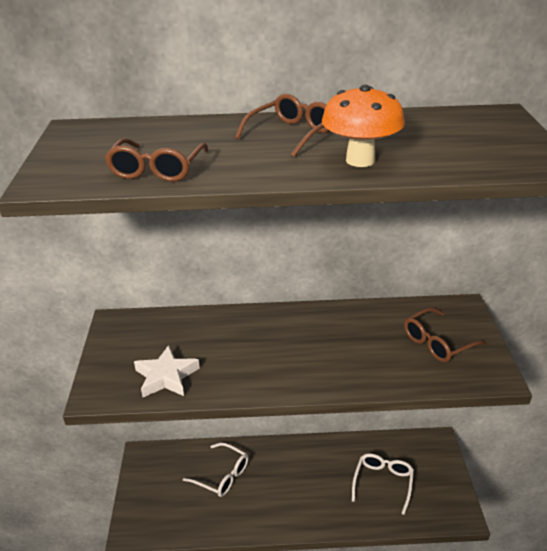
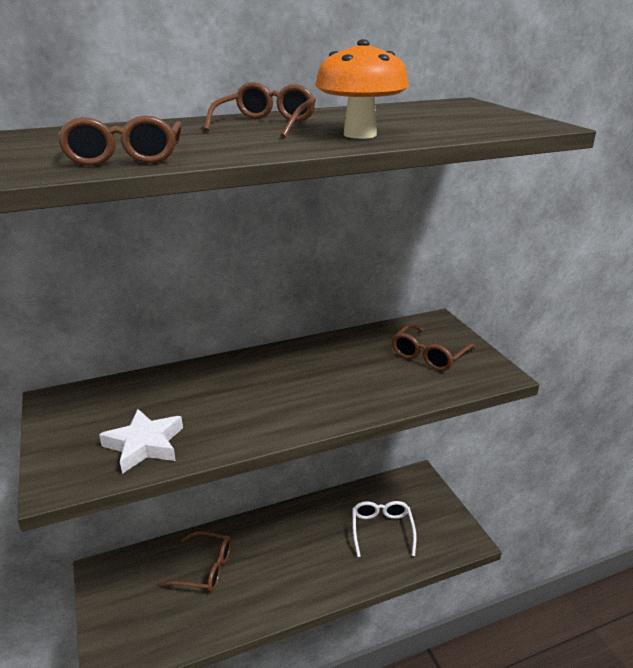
camera: 20 degrees left, 5 degrees down
(222, 475) = (205, 569): white glasses -> brown glasses

